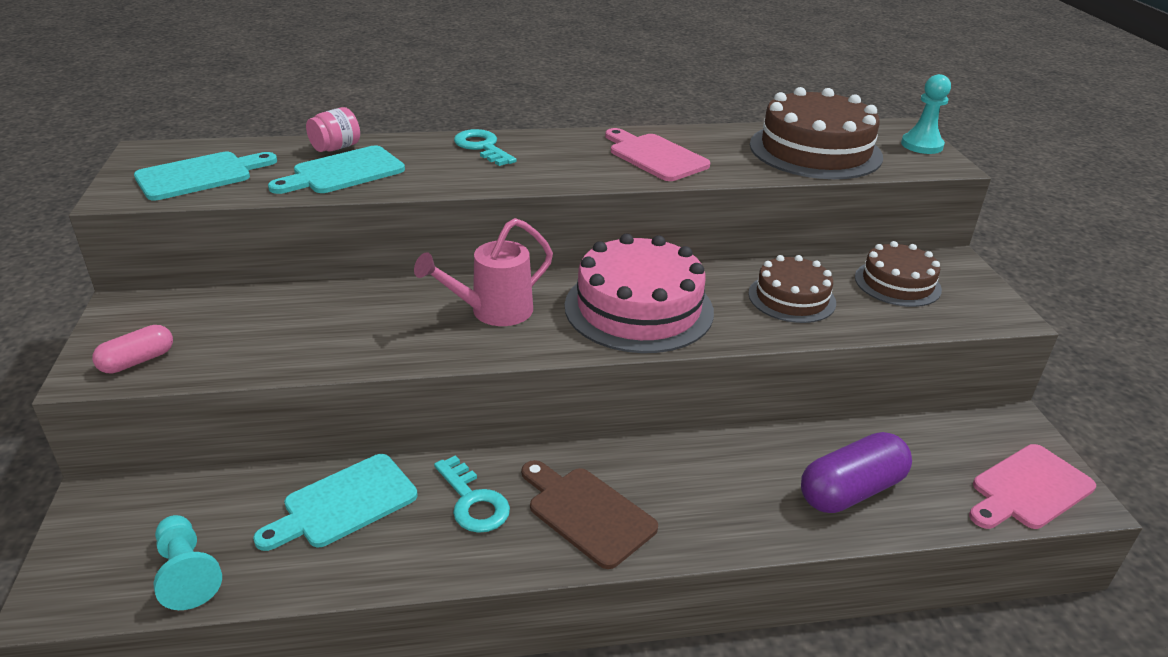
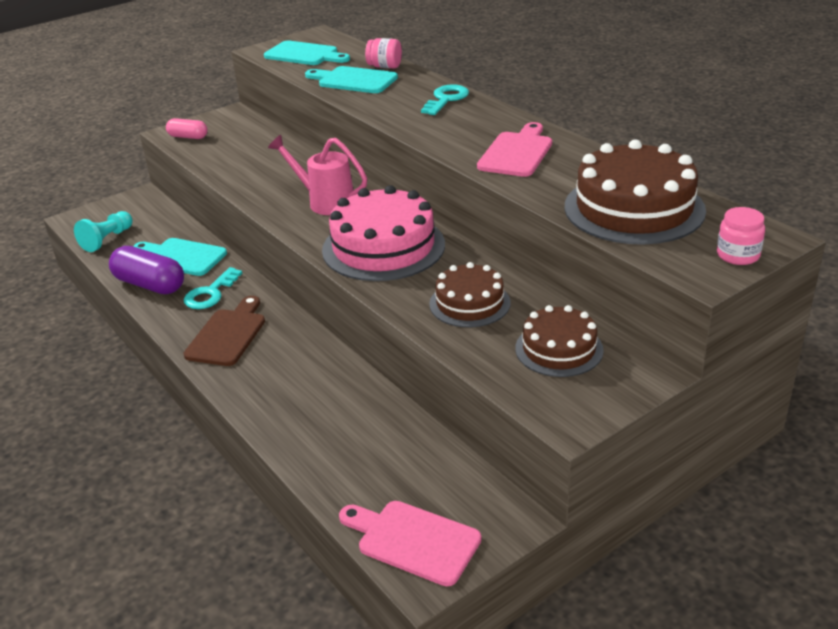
camera: 65 degrees right, 0 degrees up
(851, 490) = (333, 439): purple capsule -> purple capsule (150, 285)
(921, 145) = (738, 255): turquoise pawn -> pink jar

